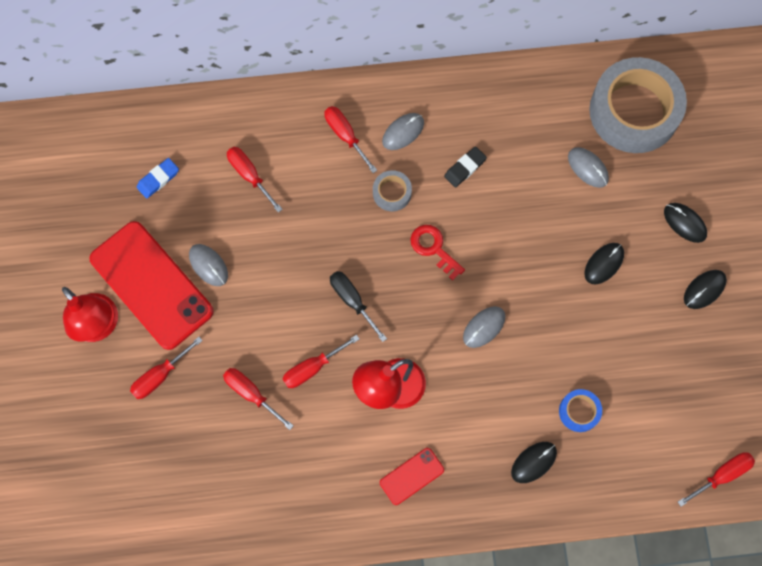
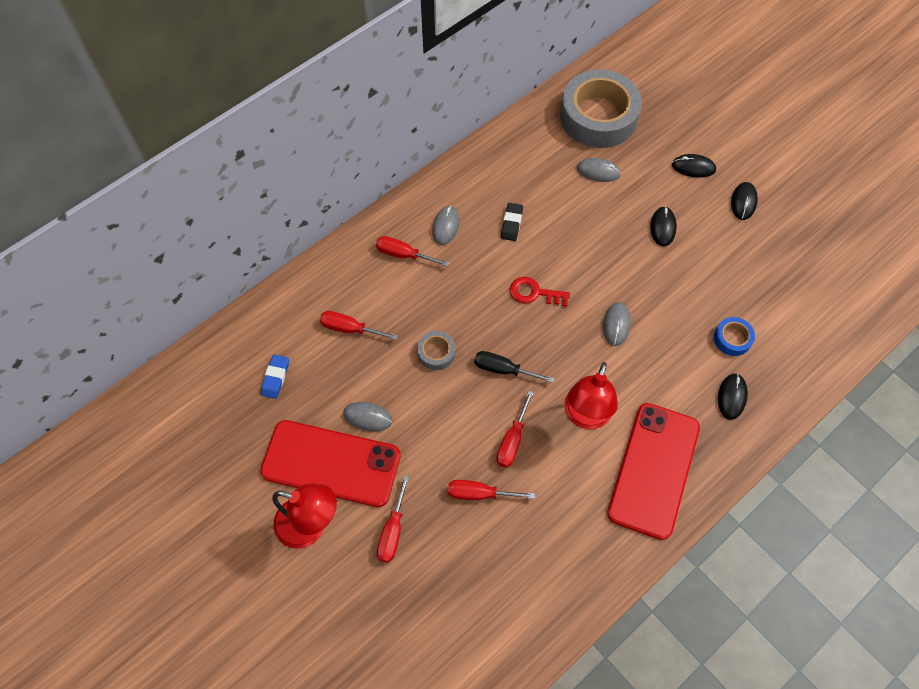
camera: 35 degrees left, 10 degrees down
(392, 193) = (471, 273): grey tape -> grey tape (436, 353)
(411, 476) = (653, 470): red phone -> red phone, size x2.19
(722, 475) = (863, 317): red screwdriver -> none

